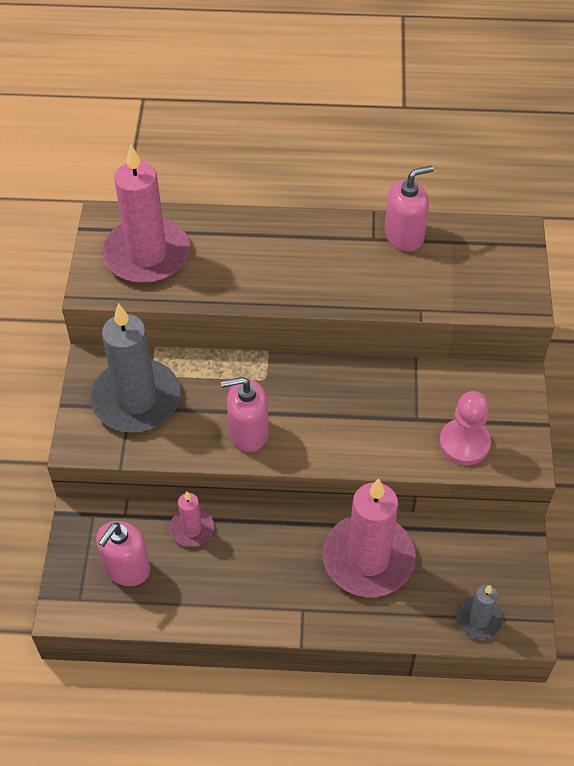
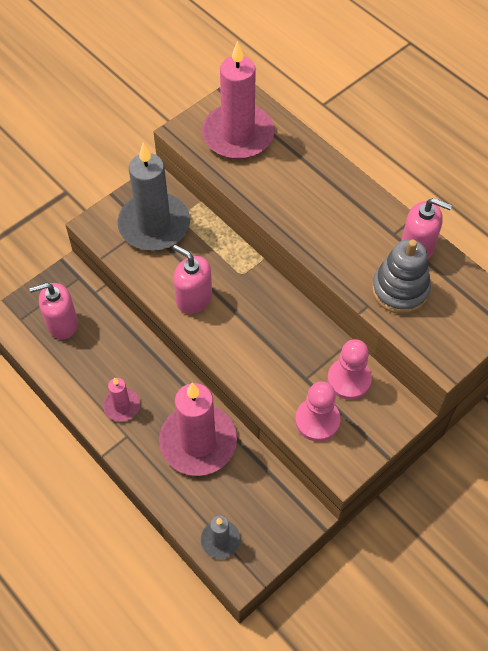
camera: 45 degrees right, 5 degrees up
(192, 529) = (120, 333): pink candle -> pink candle (122, 406)
(430, 278) = (400, 290): none -> grey stacking toy
(450, 391) = (349, 380): none -> pink pawn

